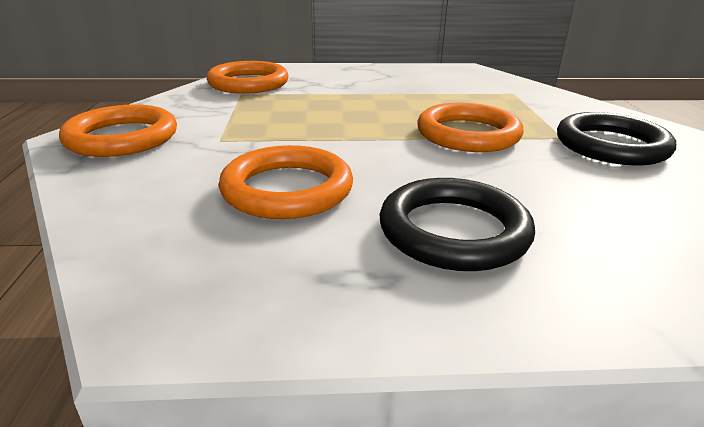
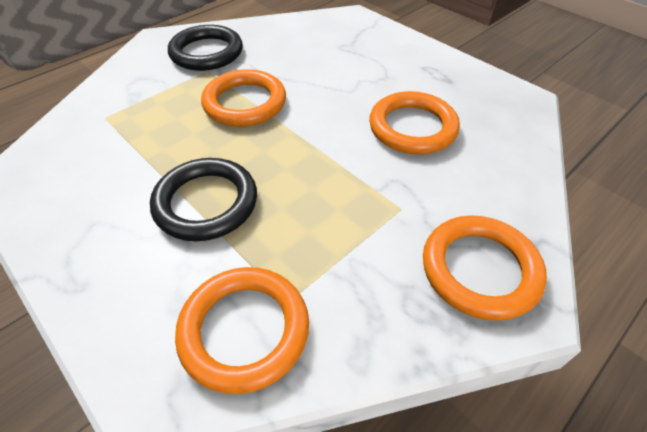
camera: 130 degrees left, 20 degrees up
(453, 231) = (374, 66): black ring -> black ring (206, 203)

